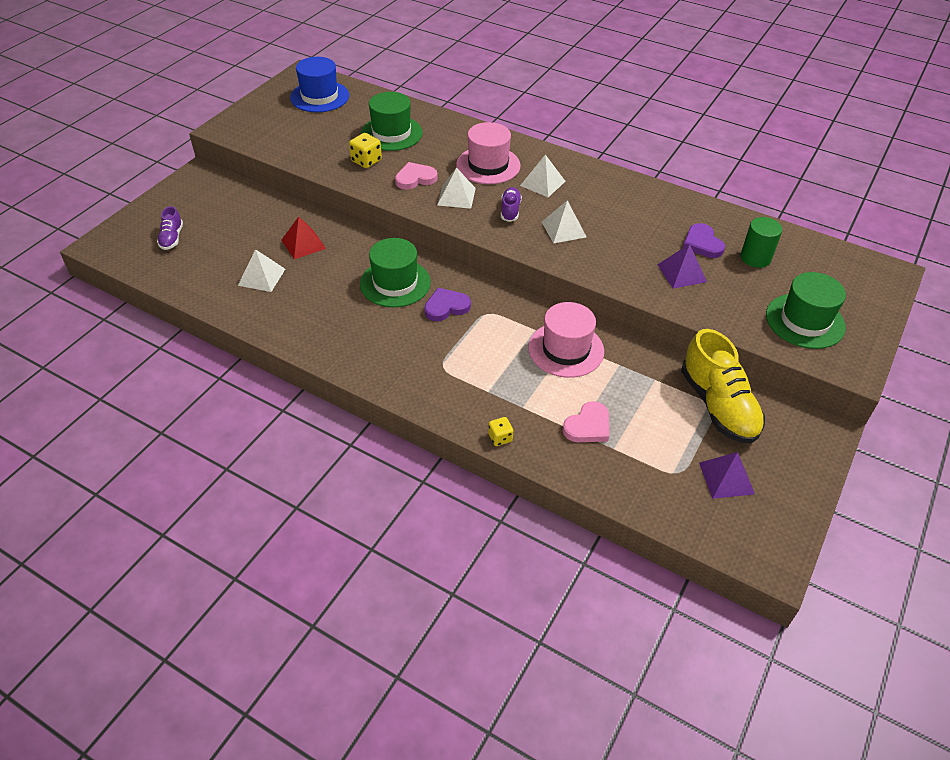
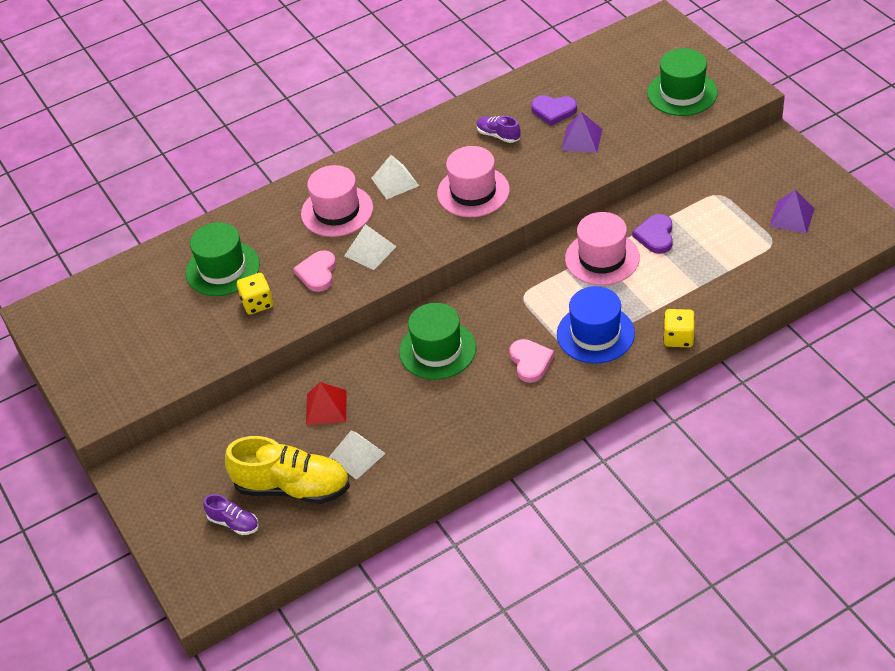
camera: 55 degrees left, 0 degrees up
(319, 97) = (99, 310): blue hat -> blue hat (595, 334)
(446, 307) = (496, 322): purple heart -> purple heart (655, 236)
(500, 438) = (678, 338): yellow dice -> yellow dice, size x1.53
(510, 210) = (420, 219): purple shoe -> purple shoe (498, 135)
(563, 229) = (473, 192): white pyramid -> pink hat
(588, 426) = (697, 277): pink heart -> pink heart (530, 362)
(718, 405) = (719, 190): yellow shoe -> yellow shoe (292, 487)
(755, 258) = (592, 87): green cylinder -> none

